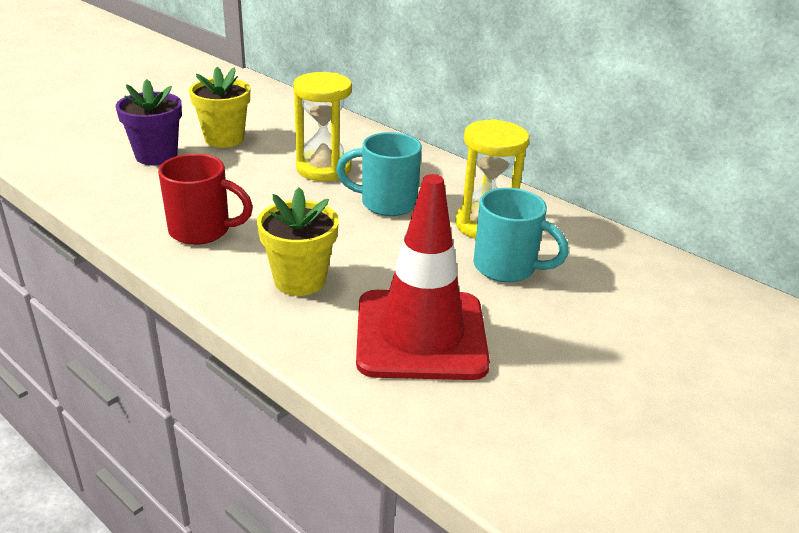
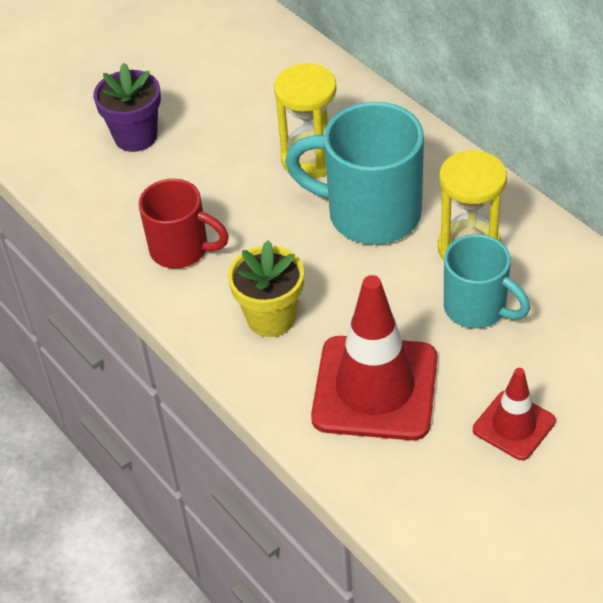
camera: 15 degrees right, 15 degrees up
(224, 139) = (207, 108): yellow flower pot -> none
(386, 203) = (370, 213): turquoise mug -> turquoise mug, size x1.58
(577, 361) = (514, 425): none -> red traffic cone

